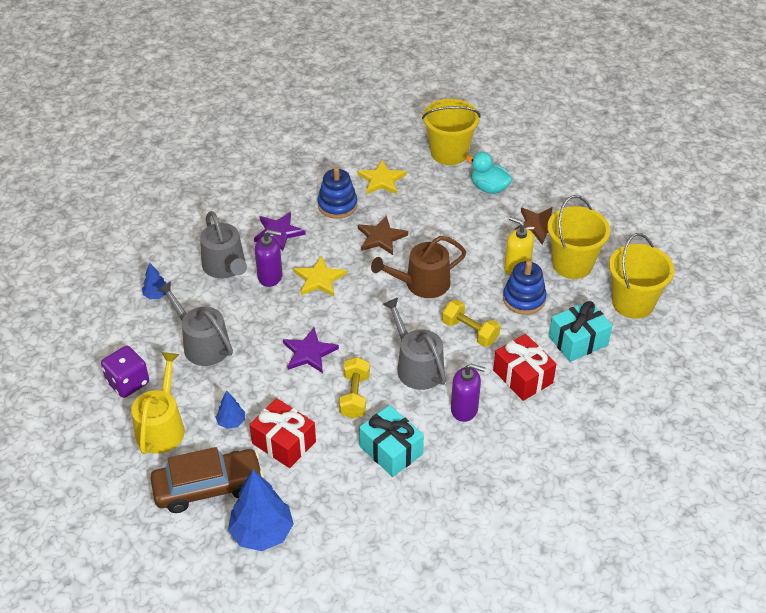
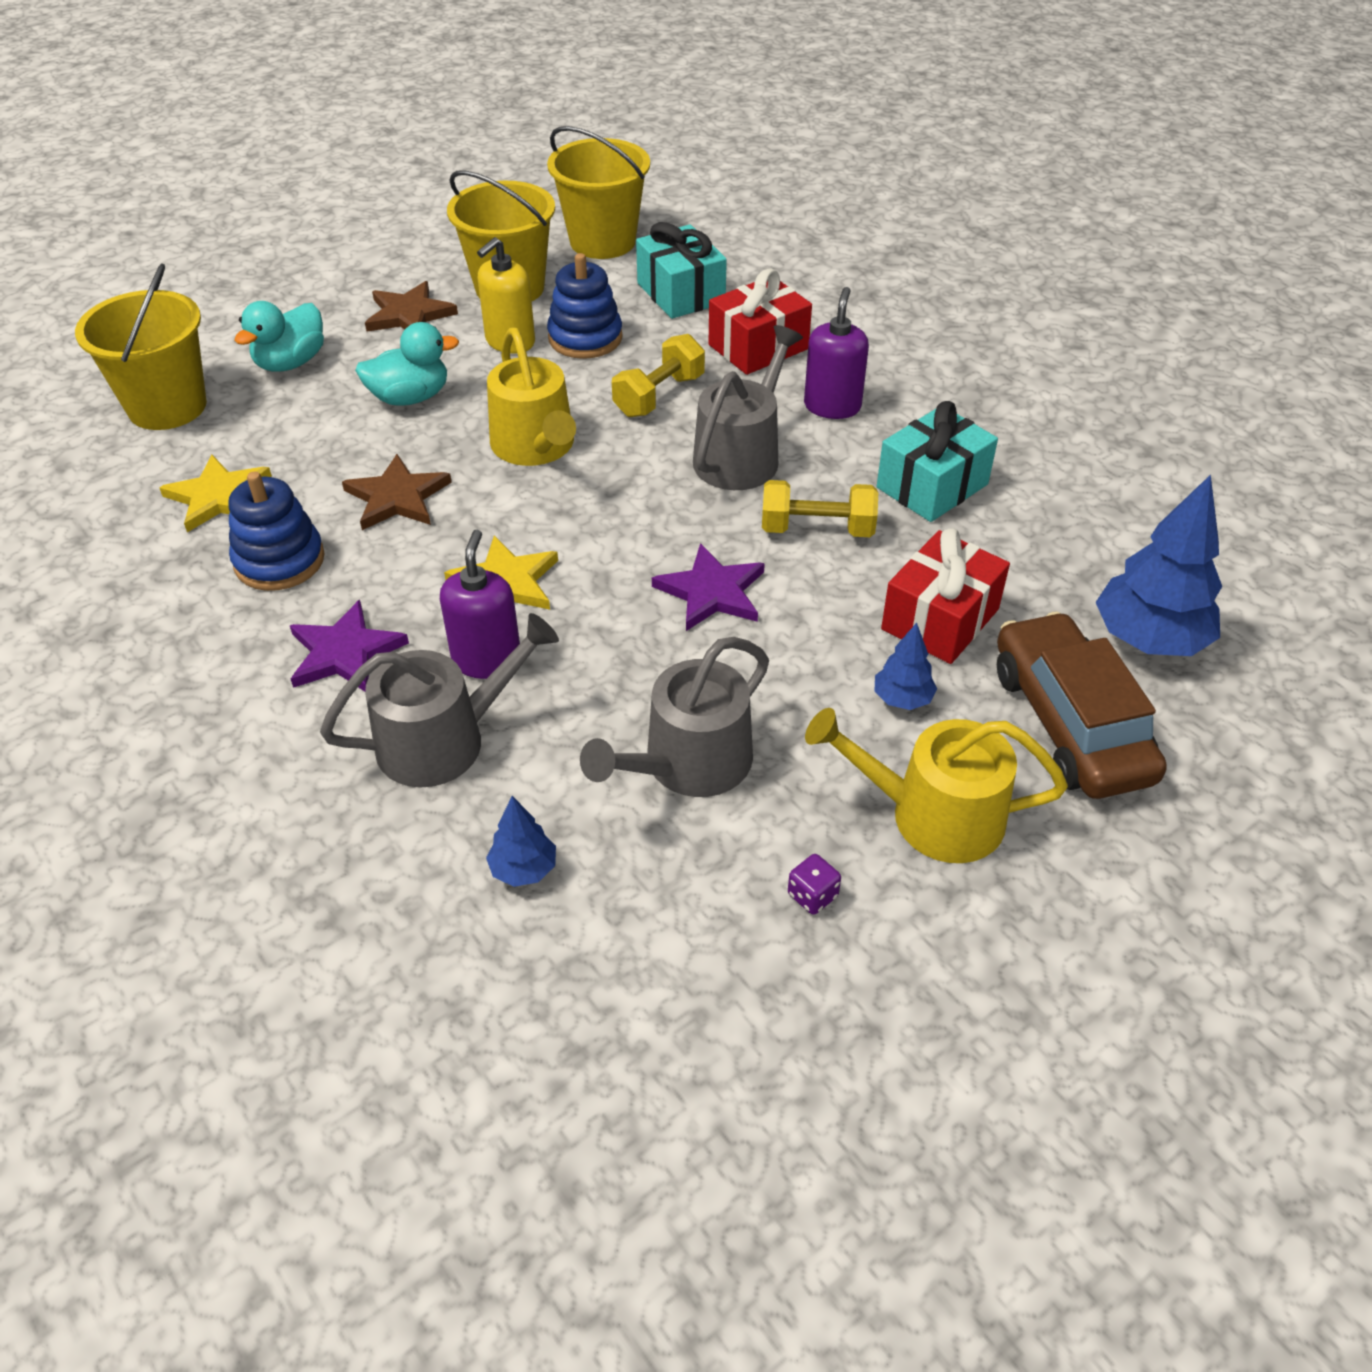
camera: 90 degrees left, 0 degrees up
(128, 382) = (812, 895): purple dice -> purple dice, size x0.47
(416, 366) = (741, 455): grey watering can -> grey watering can turned 150 degrees clockwise
(422, 284) = (536, 446): brown watering can -> yellow watering can
(461, 234) = (410, 397): none -> turquoise duck

